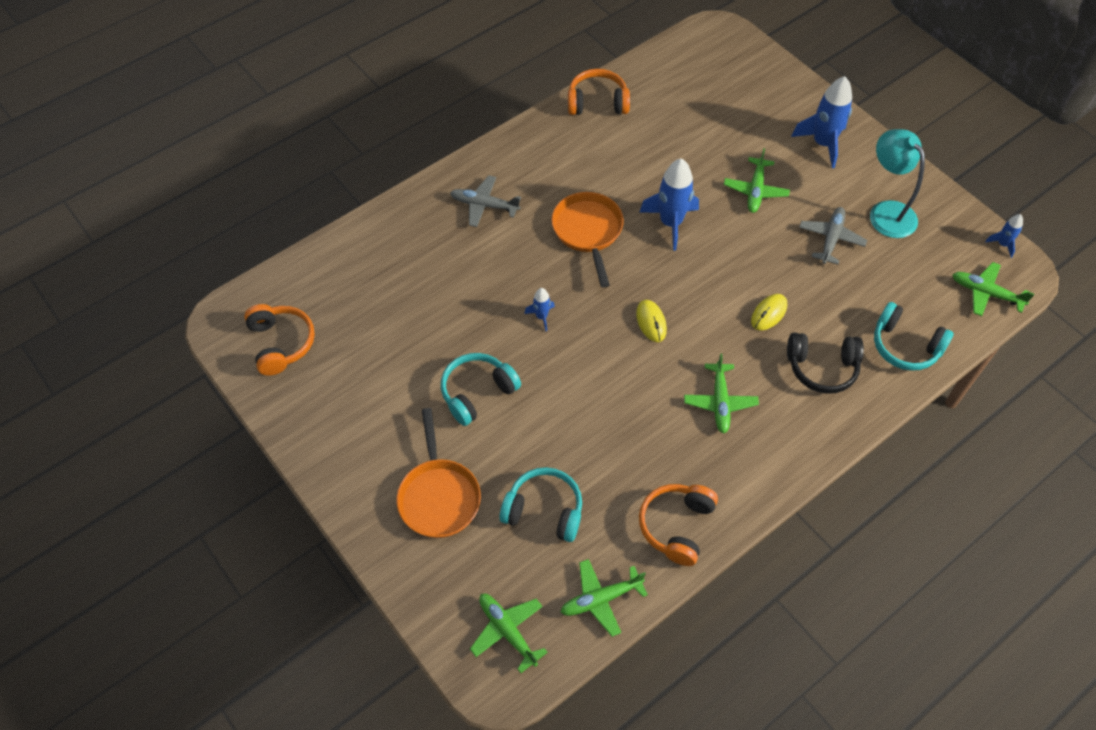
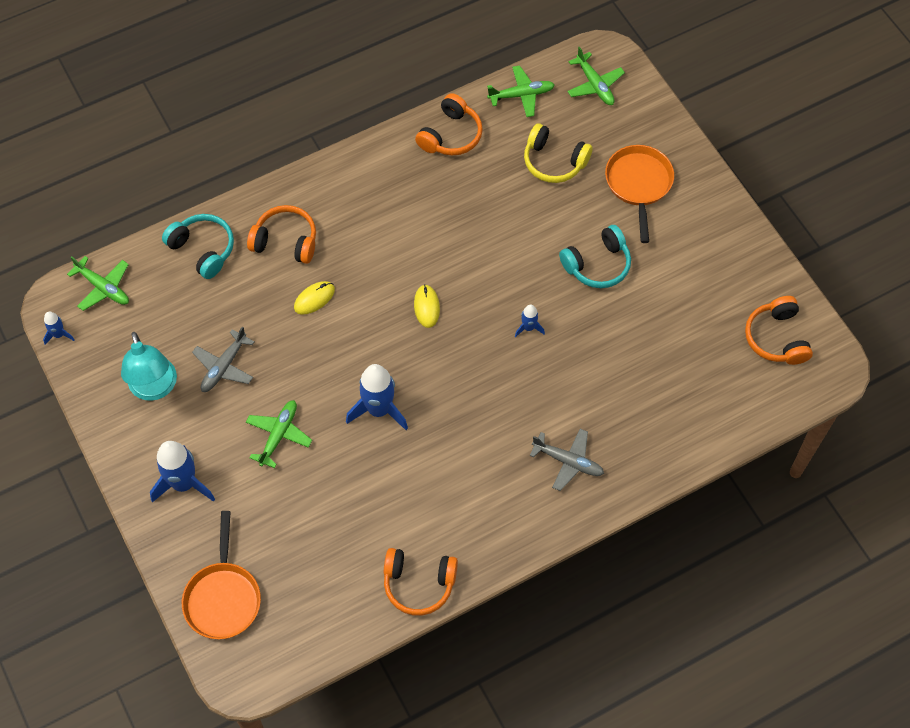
camera: 170 degrees left, 5 degrees up
(544, 510) = (554, 161): turquoise headphones -> yellow headphones
(588, 231) = (465, 413): orange pan -> orange pan (223, 598)
(720, 402) = (386, 225): green plane -> none
(822, 368) = (286, 241): black headphones -> orange headphones

